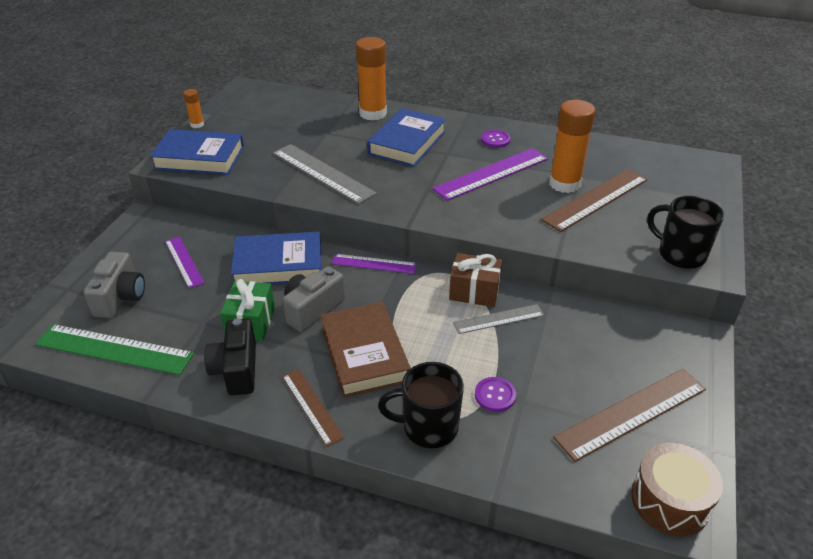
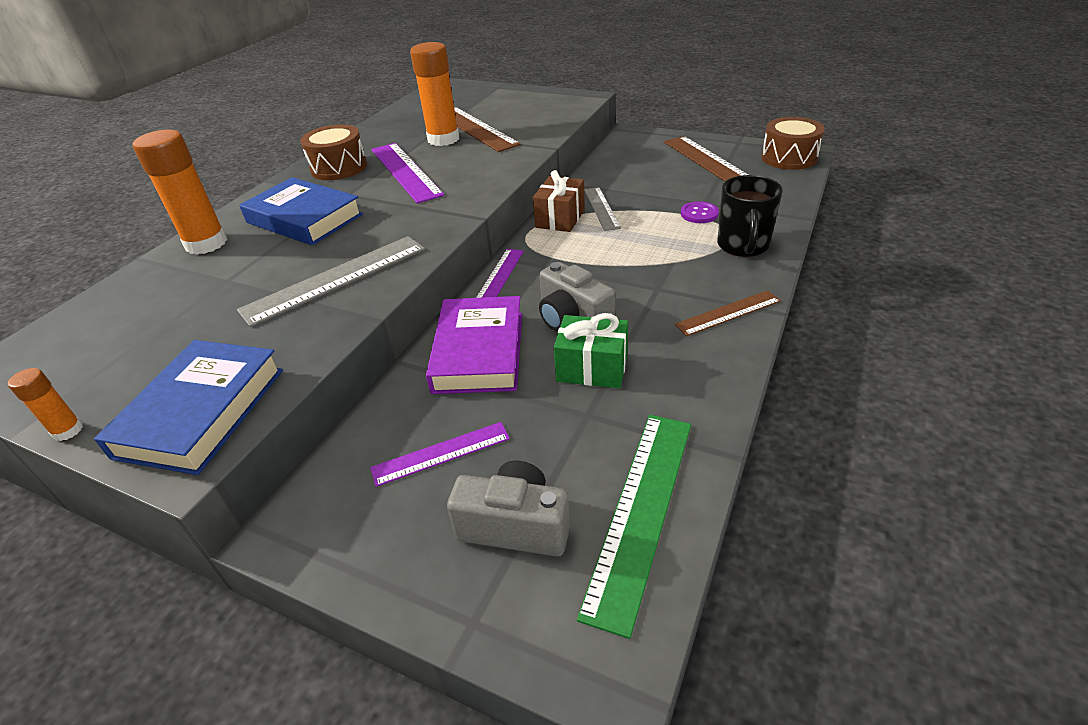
camera: 80 degrees left, 0 degrees up
(236, 370) = (678, 373): black camera -> none
(278, 265) = (479, 351): blue book -> purple book
(364, 354) = (649, 281): brown book -> none
(495, 140) = (339, 167): purple button -> brown drum
(680, 254) = (564, 105): black mug -> none

